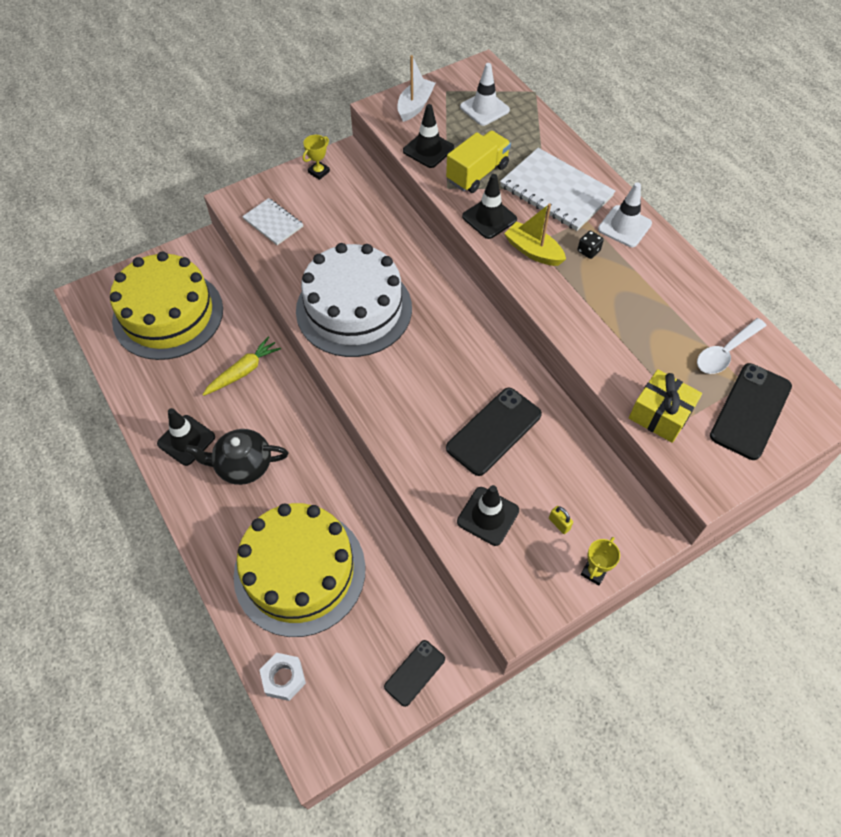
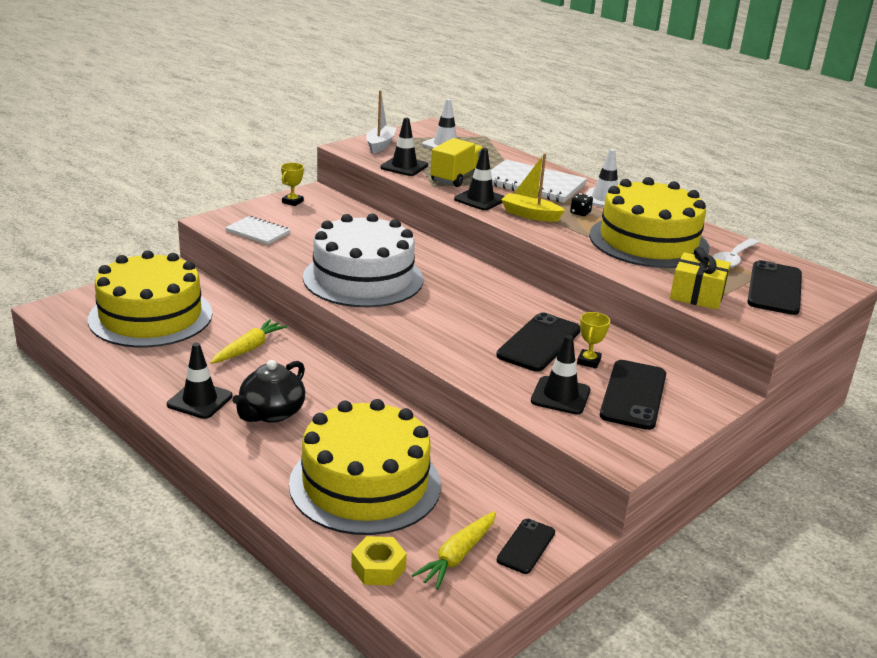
camera: 15 degrees left, 30 degrees down
(243, 465) = (271, 413): black teapot -> black teapot turned 45 degrees counterclockwise
(284, 678) = (378, 568): white nut -> yellow nut
(353, 675) = (457, 556): none -> yellow carrot
(559, 524) = (633, 395): yellow padlock -> black phone
(594, 571) = (684, 422): yellow trophy -> yellow trophy (588, 361)
(644, 311) = (648, 241): none -> yellow cake

